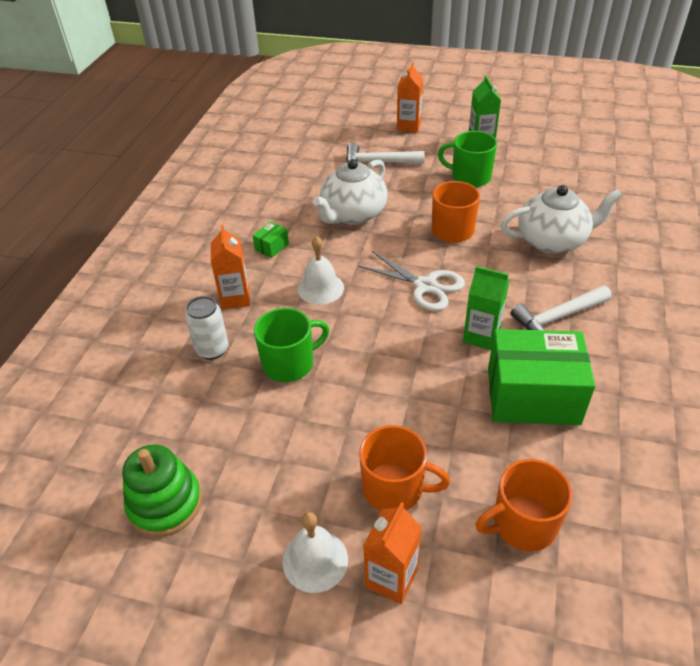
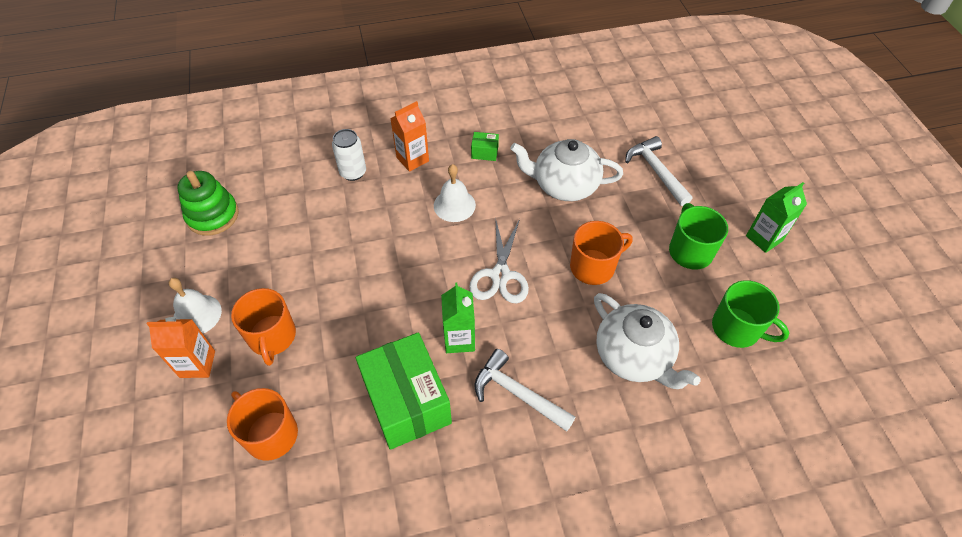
camera: 60 degrees right, 10 degrees up
(289, 363) = (362, 223): green mug -> green mug (737, 328)
(409, 126) = (739, 169): orange carton -> none

